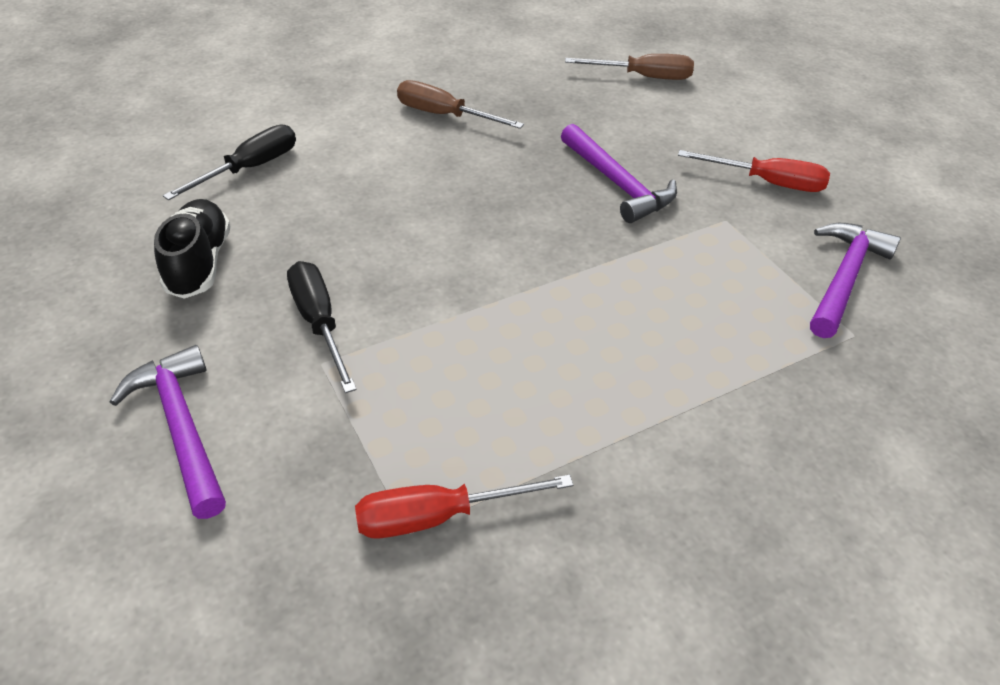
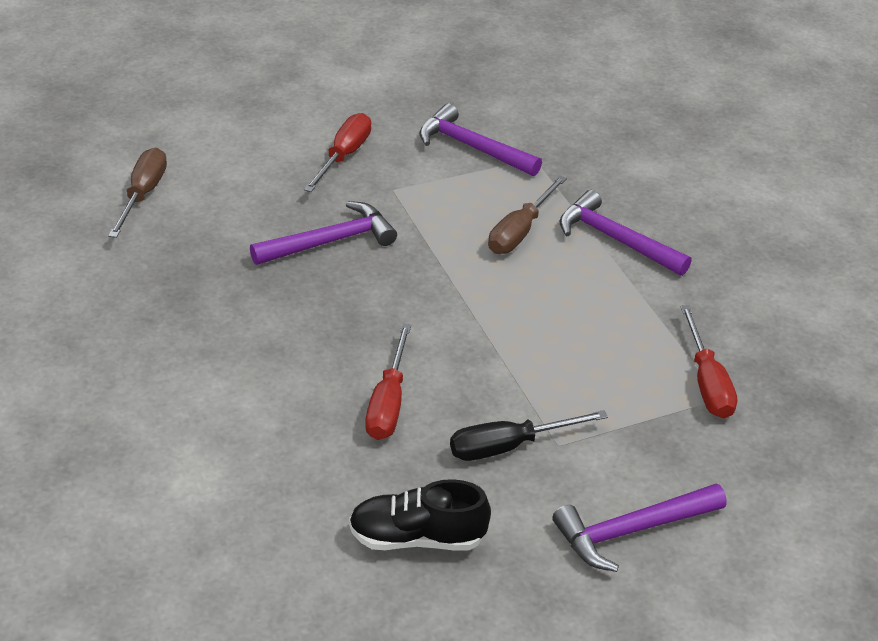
camera: 85 degrees left, 5 degrees down
(250, 168) = (252, 507): black screwdriver -> none
(381, 235) = (388, 403): none -> red screwdriver
(444, 115) = (180, 347): brown screwdriver -> brown screwdriver (520, 231)
(715, 419) = (615, 239): none -> purple hammer

